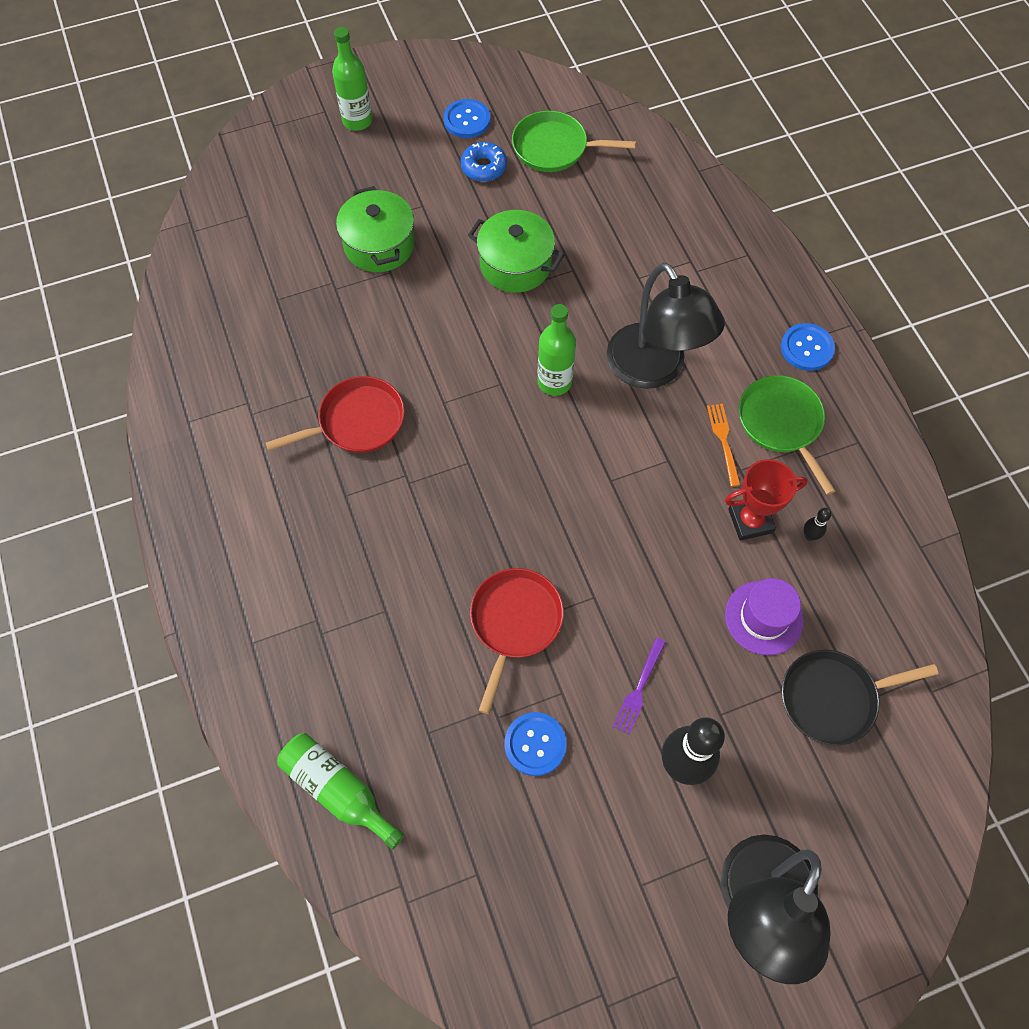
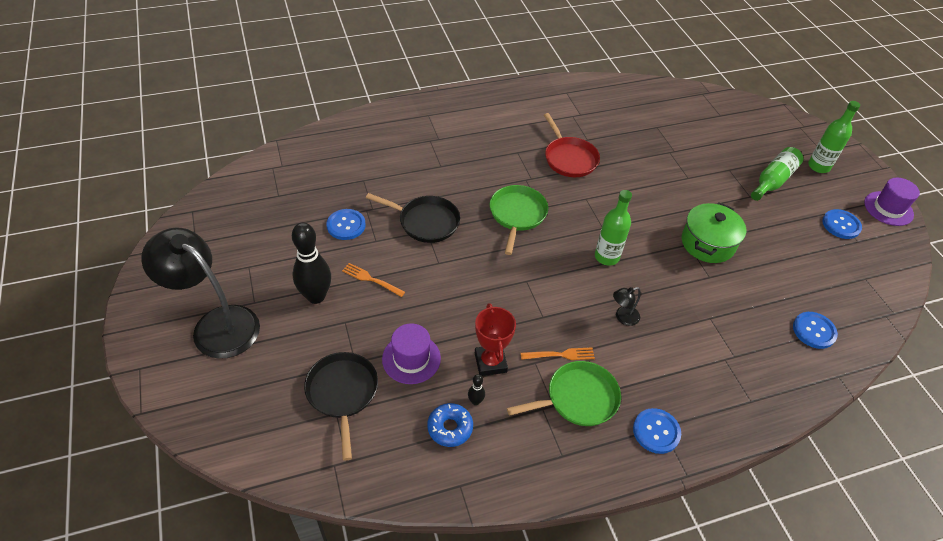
camera: 90 degrees right, 15 degrees down
(338, 790) = (339, 144): green bottle -> green bottle (773, 181)
(379, 245) = (710, 173): green pot -> none
(432, 67) = (888, 208): none -> purple hat
(484, 167) = (796, 232): blue donut -> blue donut (450, 428)
(514, 622) = (426, 222): red pan -> black pan
(554, 148) = (830, 276): green pan -> green pan (517, 215)
(639, 688) = (371, 279): purple fork -> orange fork
(640, 180) = (814, 331): none -> blue button
(654, 370) = (622, 317): black lamp -> black lamp, size x0.40

